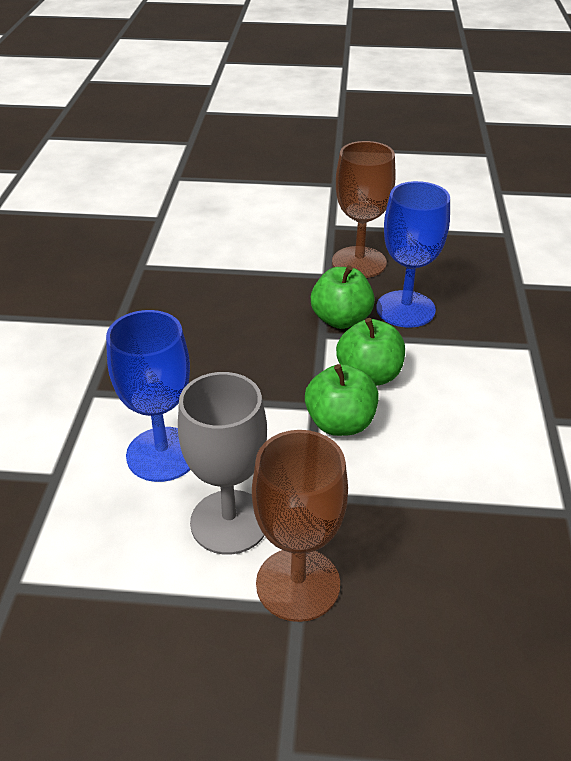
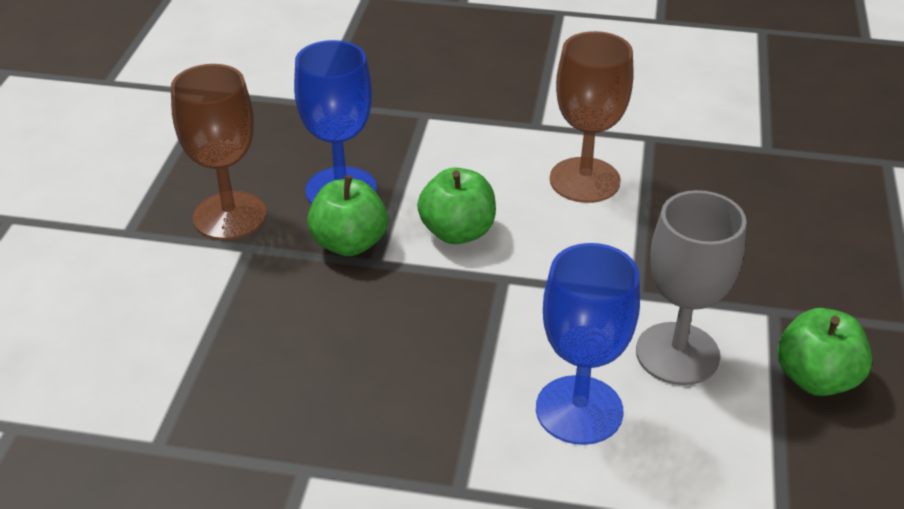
camera: 85 degrees left, 0 degrees up
(298, 584) = (748, 308): brown goblet -> brown goblet (584, 180)
(340, 423) = (533, 261): green apple -> green apple (816, 378)

